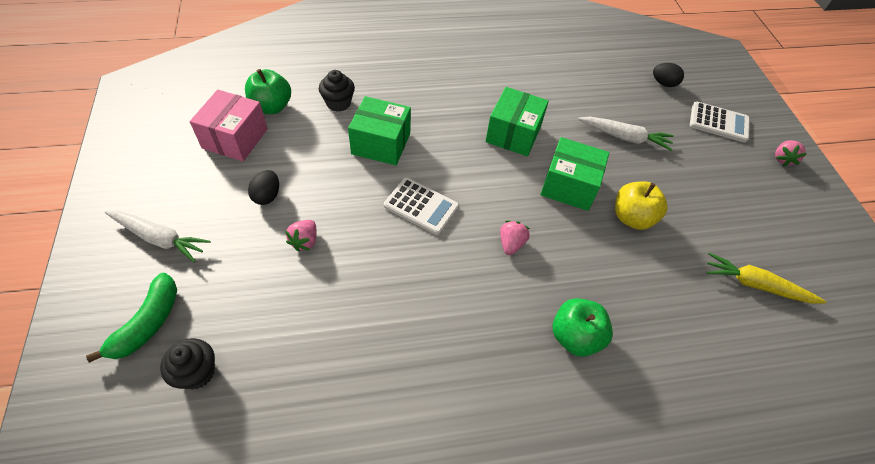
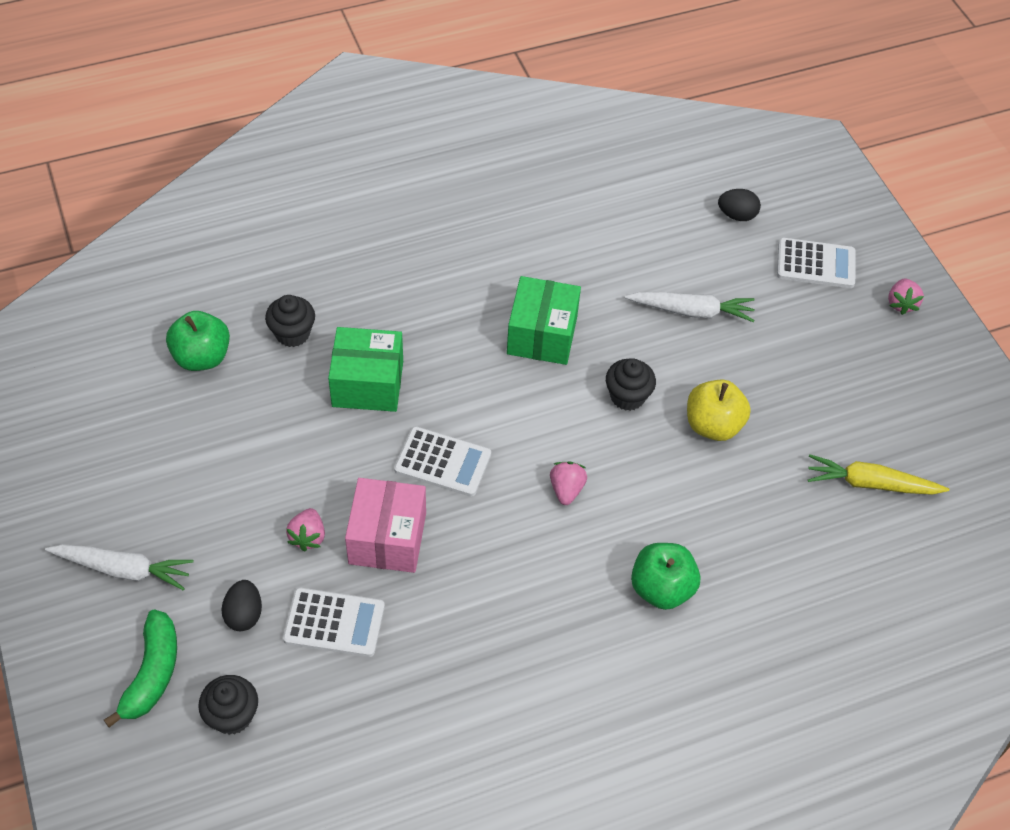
camera: 10 degrees left, 0 degrees up
(235, 138) = (169, 414): pink box -> pink box (387, 538)
(267, 196) = (240, 487): black egg -> black egg (244, 614)
(304, 312) = (334, 623): none -> white calculator
(569, 186) = (627, 396): green box -> black cupcake

